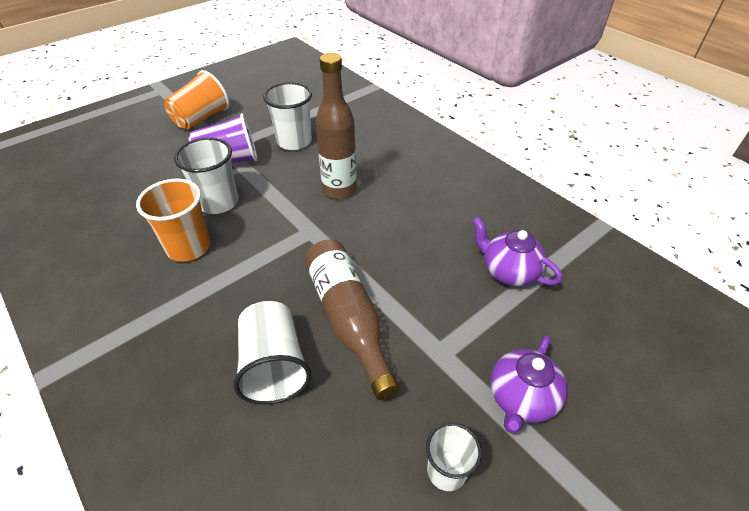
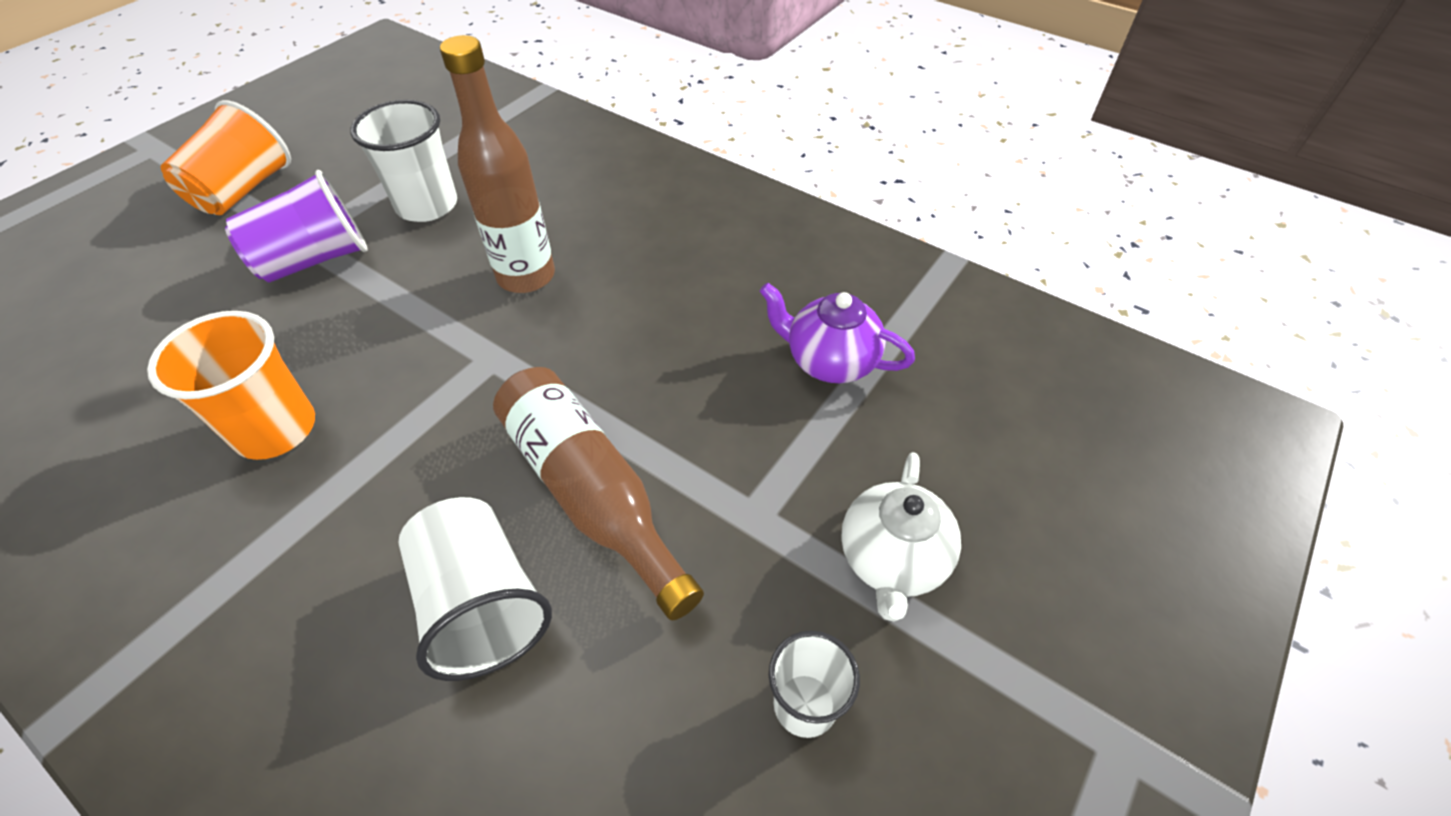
camera: 15 degrees left, 5 degrees up
(218, 202) = (313, 338): white cup -> none
(521, 399) = (892, 560): purple teapot -> white teapot

